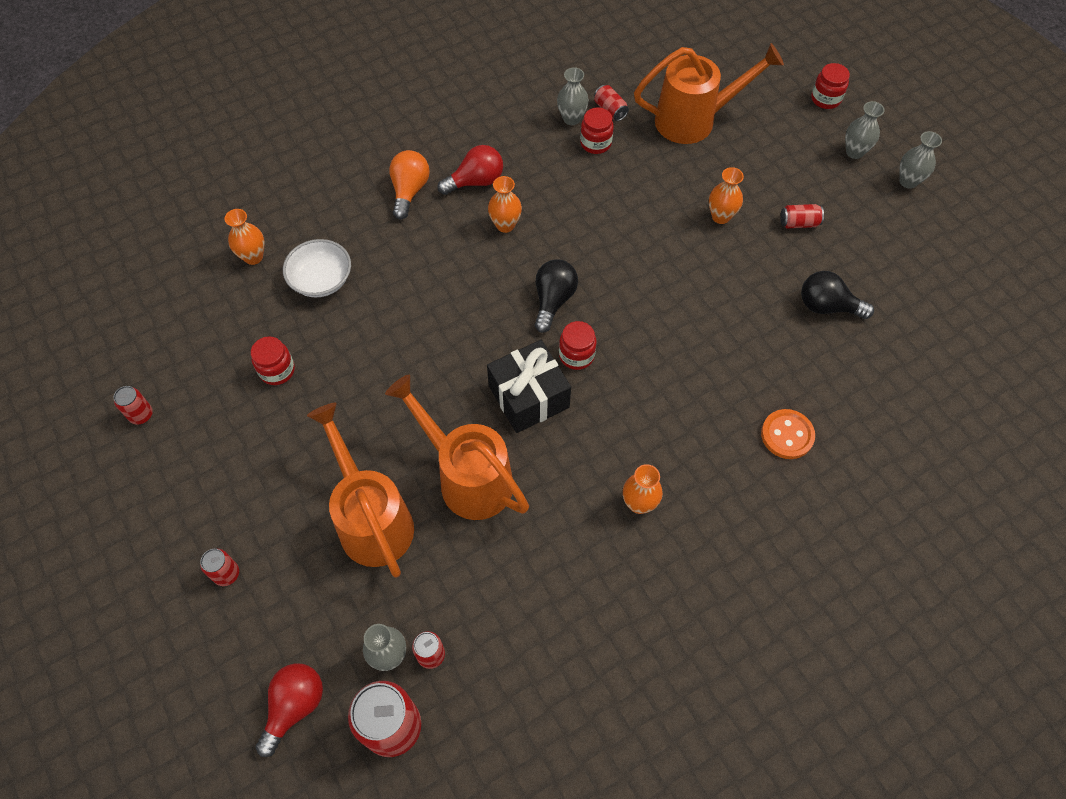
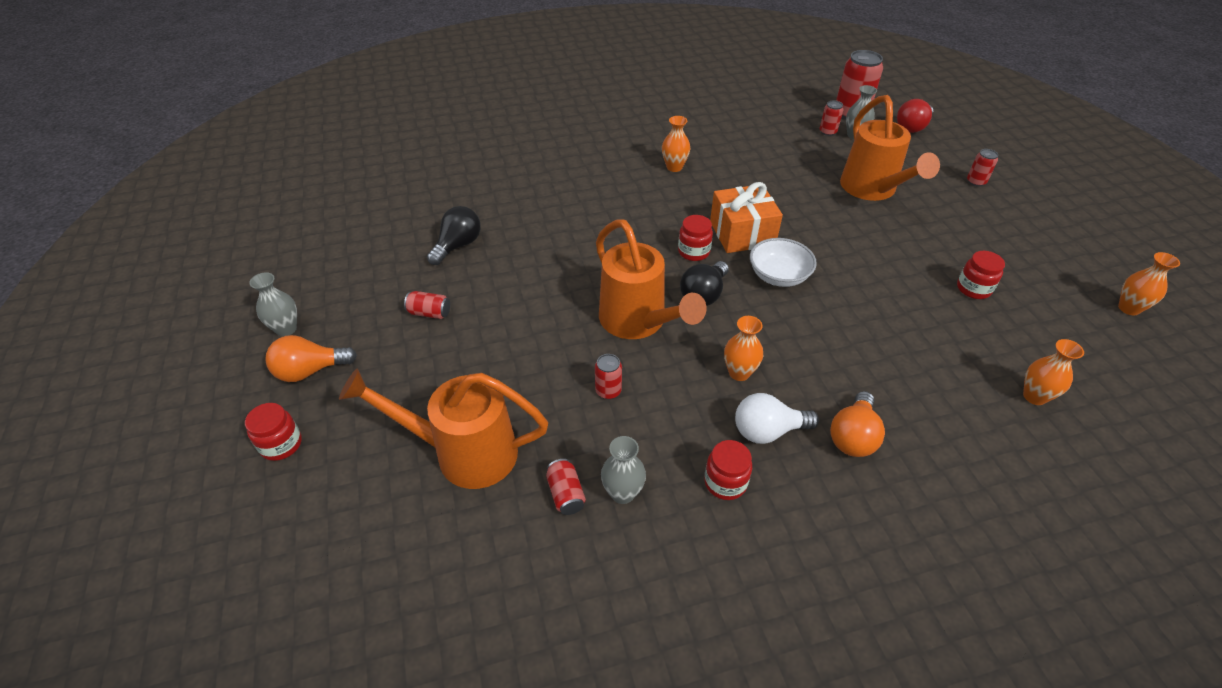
camera: 165 degrees left, 15 degrees down
(141, 415) = (1093, 279): red can -> red can (608, 391)
(321, 280) = (947, 357): white bowl -> white bowl (778, 276)
(468, 477) = (798, 198): orange watering can -> orange watering can (638, 322)
(476, 181) = (767, 431): red light bulb -> white light bulb
(529, 396) = (742, 233): black gift -> orange gift
(595, 143) = (603, 449): red jar -> red jar (725, 482)
(721, 216) = (503, 334): orange vase -> orange vase (1128, 308)
(787, 435) = (549, 181): orange button -> none
(827, 306) = (458, 245): black light bulb -> black light bulb turned 90 degrees counterclockwise
(854, 152) = (310, 371): grey vase -> orange light bulb

